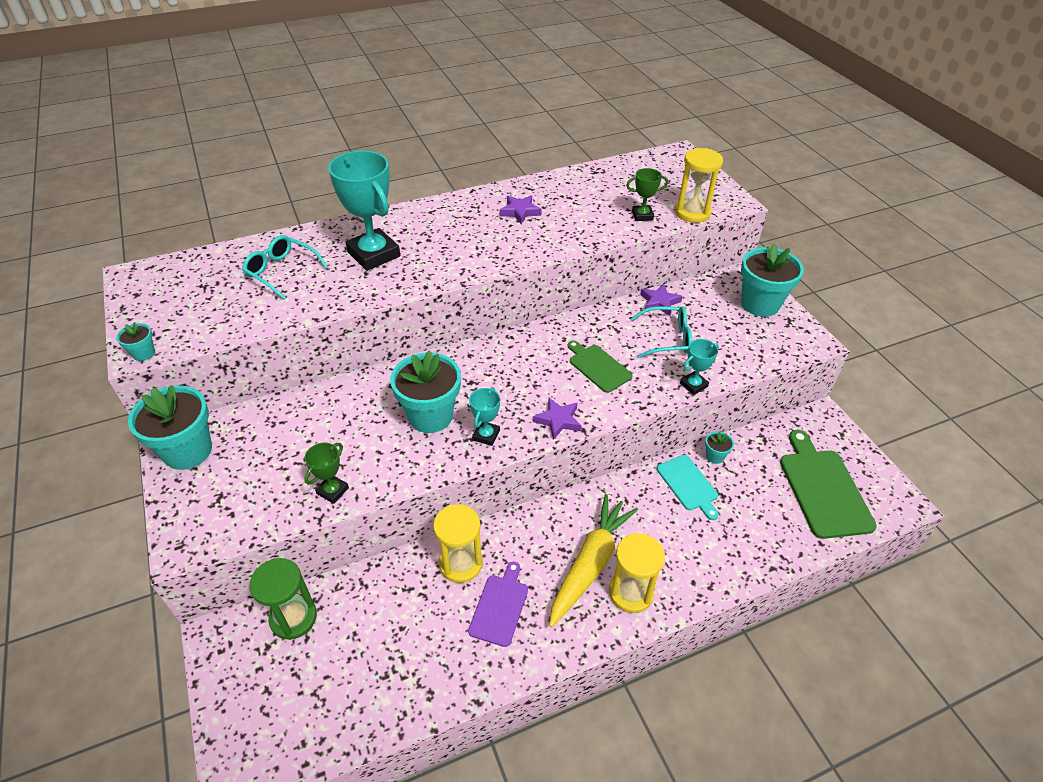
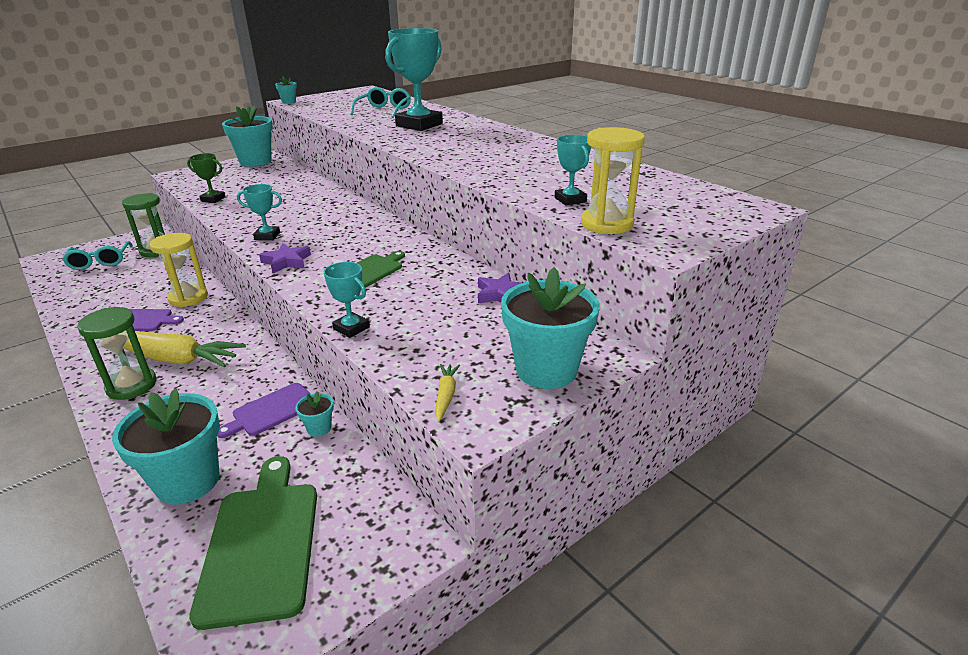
camera: 75 degrees right, 15 degrees down
(430, 416) = (290, 214): turquoise flower pot -> turquoise flower pot (188, 481)
(520, 212) = (524, 154): purple star -> none
(631, 592) = (131, 386): yellow hourglass -> green hourglass
(642, 215) = (570, 200): green trophy -> turquoise trophy
(667, 338) = (433, 305): turquoise glasses -> turquoise glasses (100, 262)
(688, 485) = (272, 410): turquoise cutting board -> purple cutting board
(783, 349) = (446, 396): none -> yellow carrot
(823, 489) = (262, 543): green cutting board -> green cutting board turned 75 degrees counterclockwise

